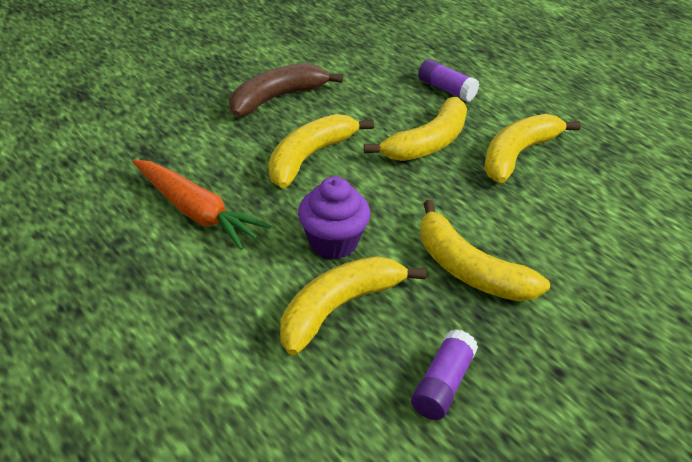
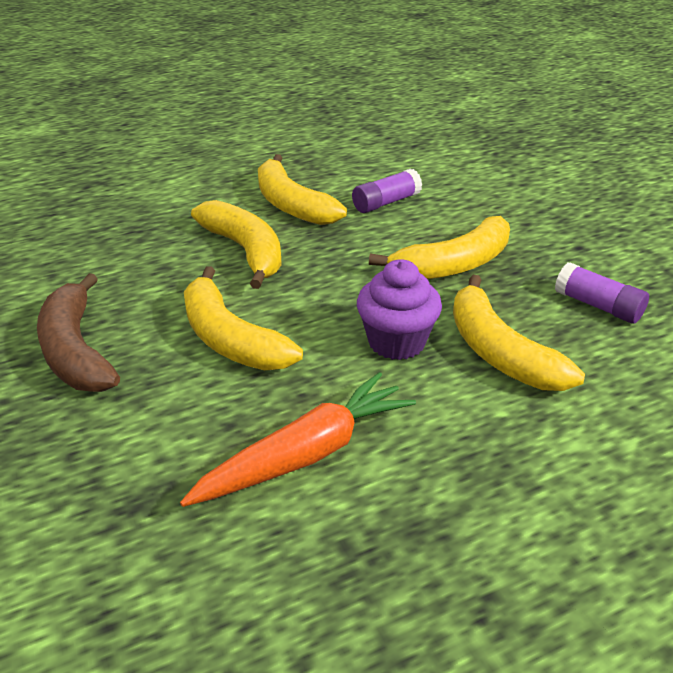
camera: 75 degrees left, 5 degrees down
(446, 89) = (150, 221): purple glue stick -> purple glue stick (386, 202)

